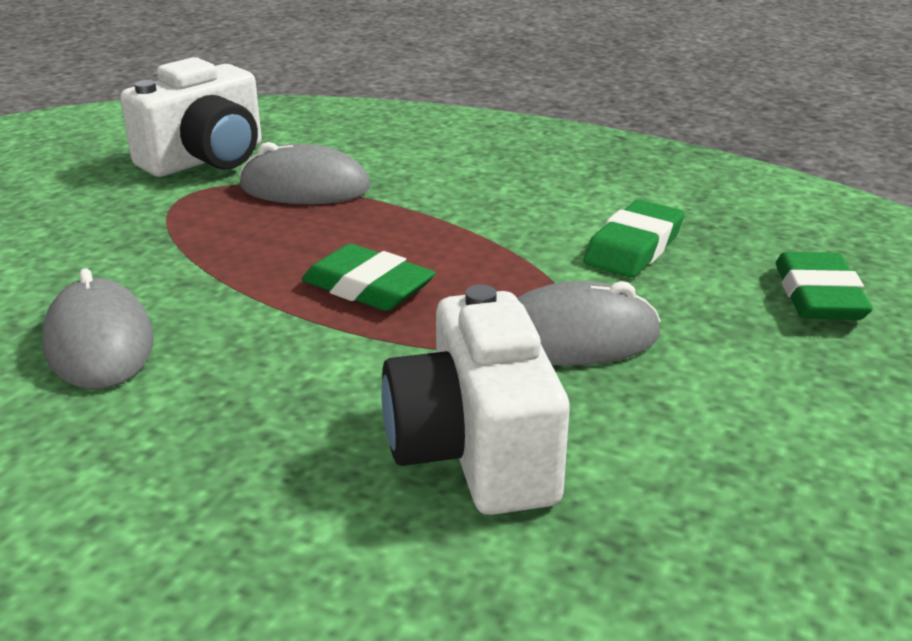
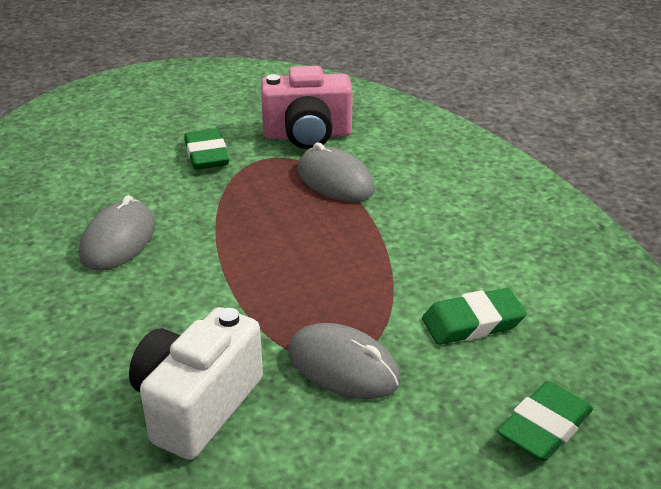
camera: 40 degrees right, 5 degrees up
(206, 160) = (307, 135): white camera -> pink camera
(368, 287) = (278, 271): green eraser -> green eraser (206, 155)

